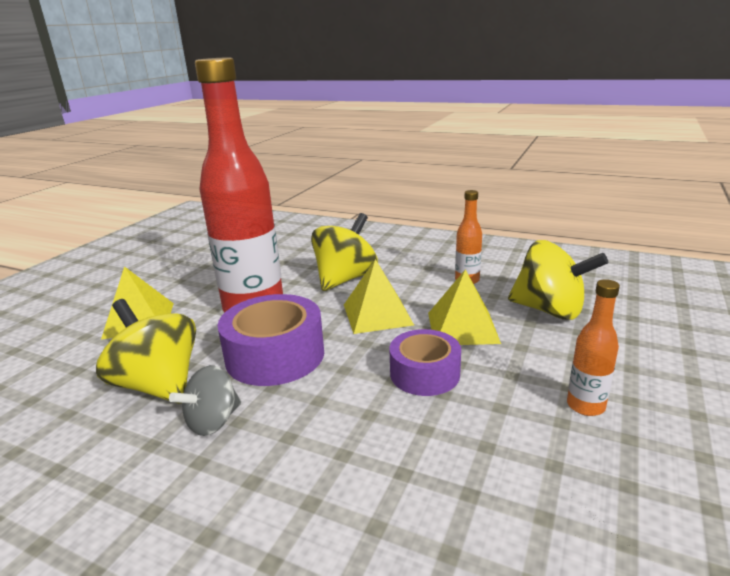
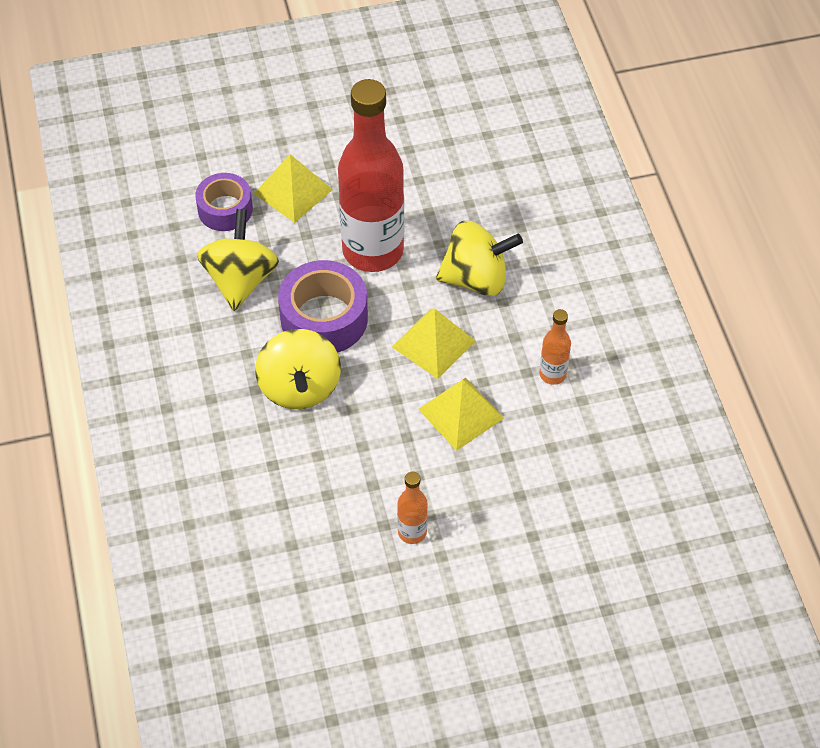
camera: 50 degrees right, 30 degrees up
(213, 422) = (235, 340): grey spinning top -> none
(424, 373) = (376, 423): purple tape -> purple tape (225, 209)
(549, 310) = (542, 462): yellow spinning top -> yellow spinning top (299, 387)

